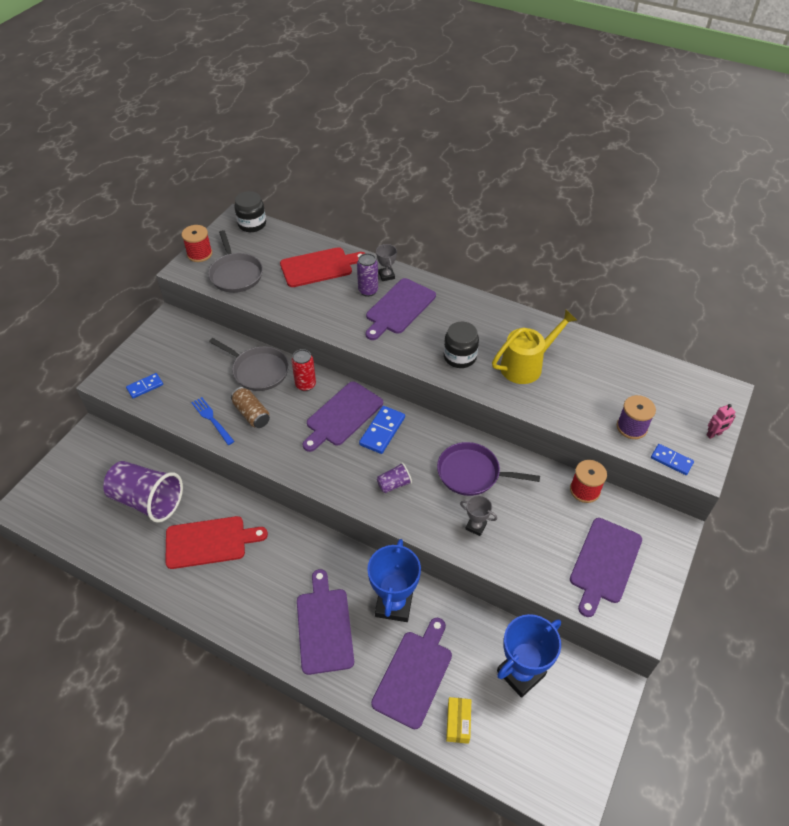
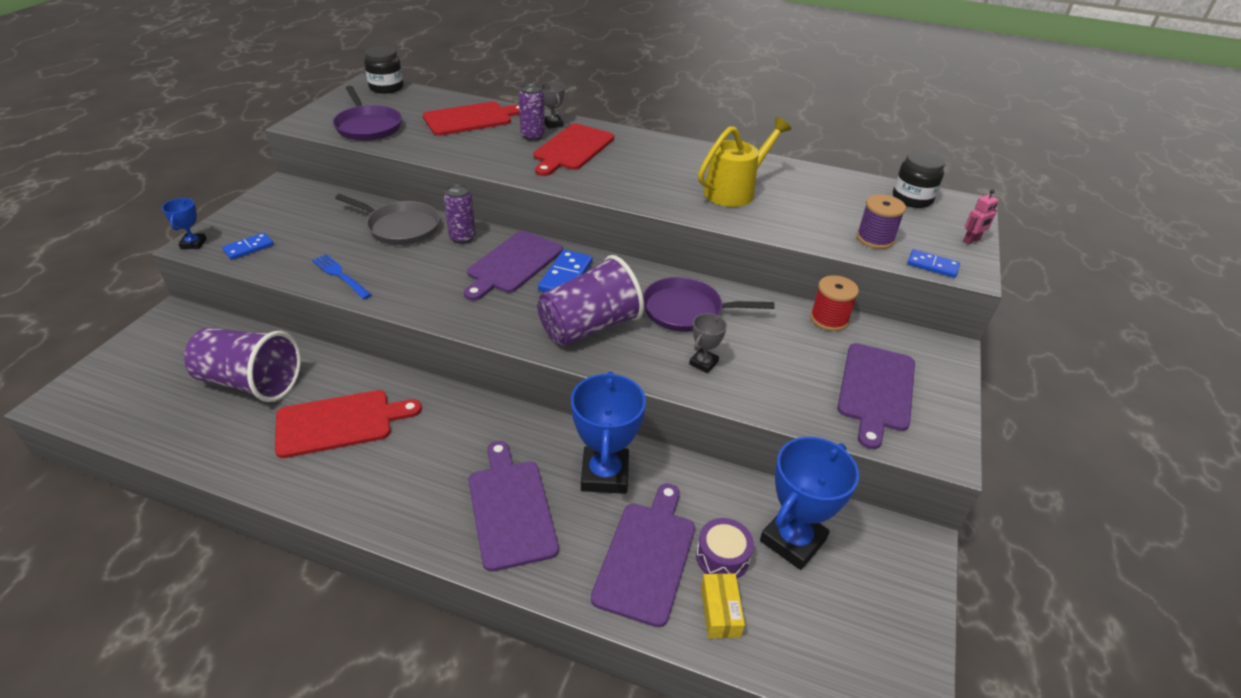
camera: 10 degrees left, 10 degrees down
(105, 380) = (193, 244): none -> blue trophy
(199, 254) = (321, 111): red spool -> none
(236, 274) = (368, 126): grey pan -> purple pan
(251, 414) = (394, 268): brown can -> none
(305, 385) = (462, 238): red can -> purple can
(394, 484) = (589, 327): purple cup -> purple cup, size x2.24
(399, 308) = (572, 149): purple cutting board -> red cutting board
(460, 357) = (654, 187): black jar -> black jar (912, 199)
(467, 680) = (722, 556): none -> purple drum
(476, 526) = (703, 363): grey trophy -> grey trophy turned 75 degrees counterclockwise

